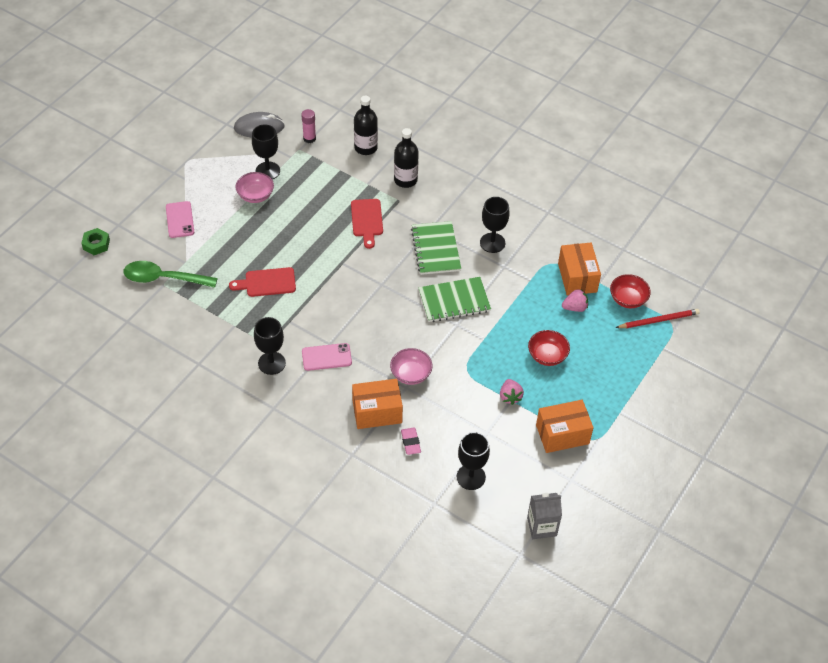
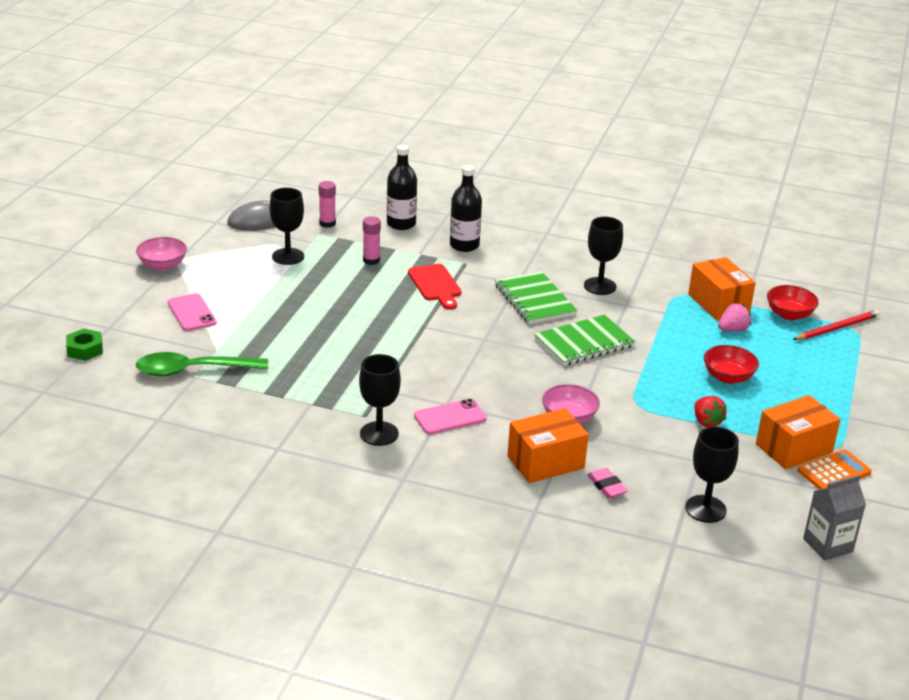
camera: 15 degrees left, 20 degrees down
(255, 195) = (282, 280): pink bowl -> pink bowl (162, 265)
(267, 283) = (335, 357): red cutting board -> none
(328, 185) = (371, 260): none -> pink glue stick
(510, 397) = (706, 422): pink strawberry -> red strawberry
(581, 462) = (834, 471): none -> orange calculator

